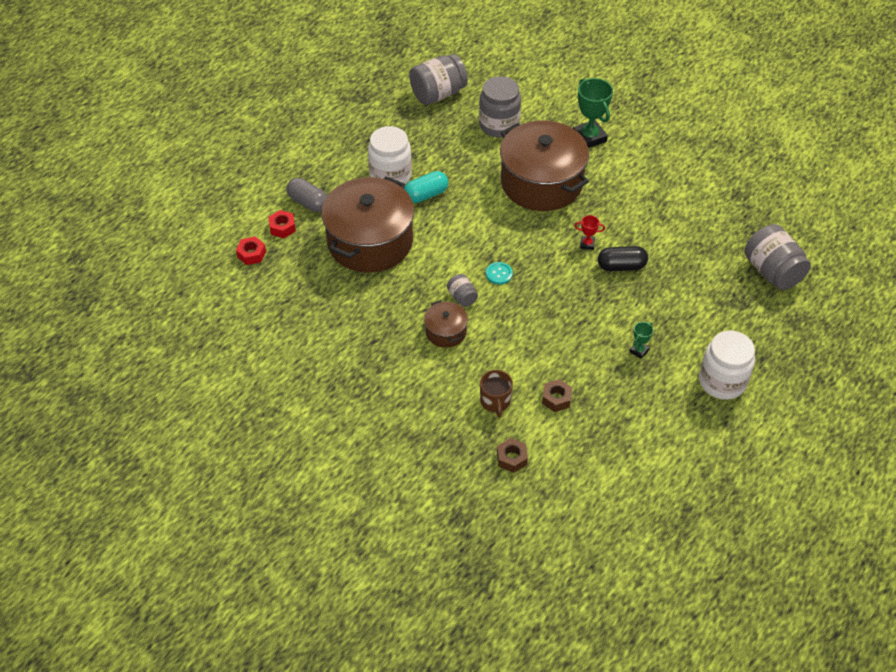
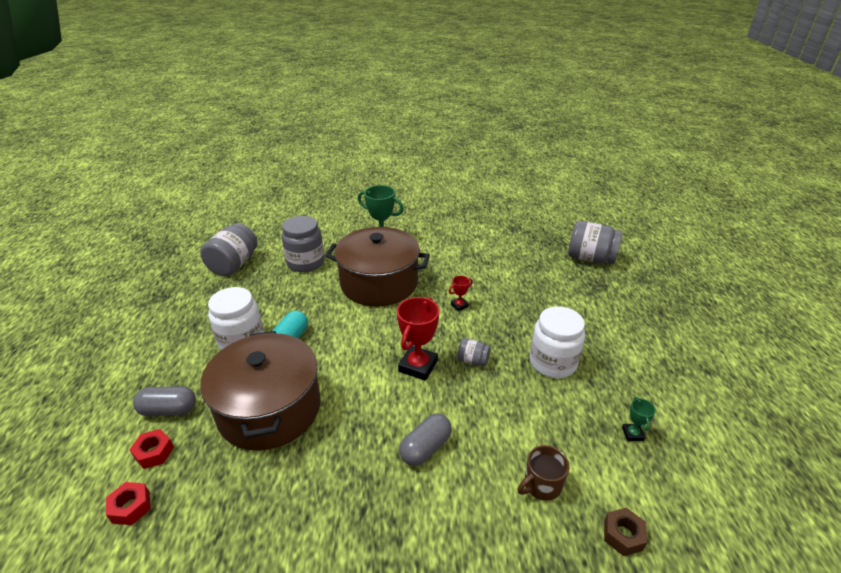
camera: 40 degrees left, 15 degrees down
(446, 332) = (425, 448): brown pot -> grey capsule
(462, 297) = (407, 405): grey jar -> grey jar (473, 360)
(495, 401) = (541, 485): brown mug -> brown mug turned 105 degrees clockwise
(499, 274) = (418, 366): turquoise button -> red trophy
(556, 399) = (583, 441): brown nut -> none
(621, 266) = (500, 307): black capsule -> none
(639, 351) = (587, 358): green trophy -> green trophy (632, 434)
(722, 381) = (663, 343): white jar -> white jar (552, 362)

